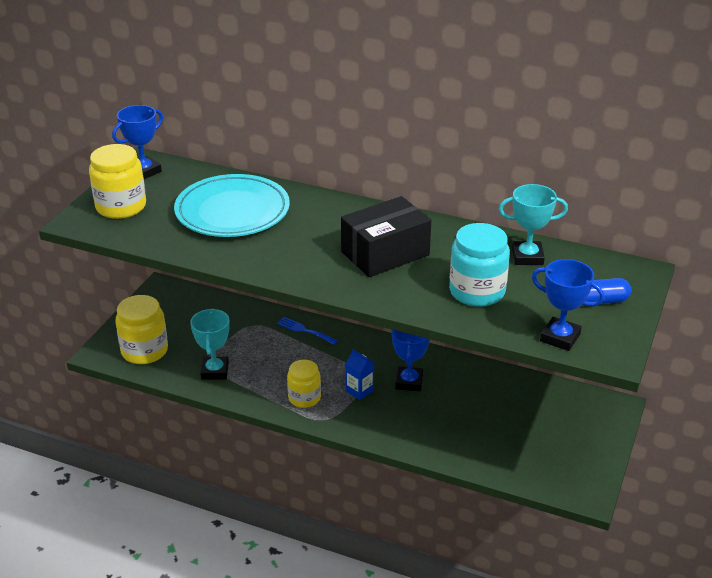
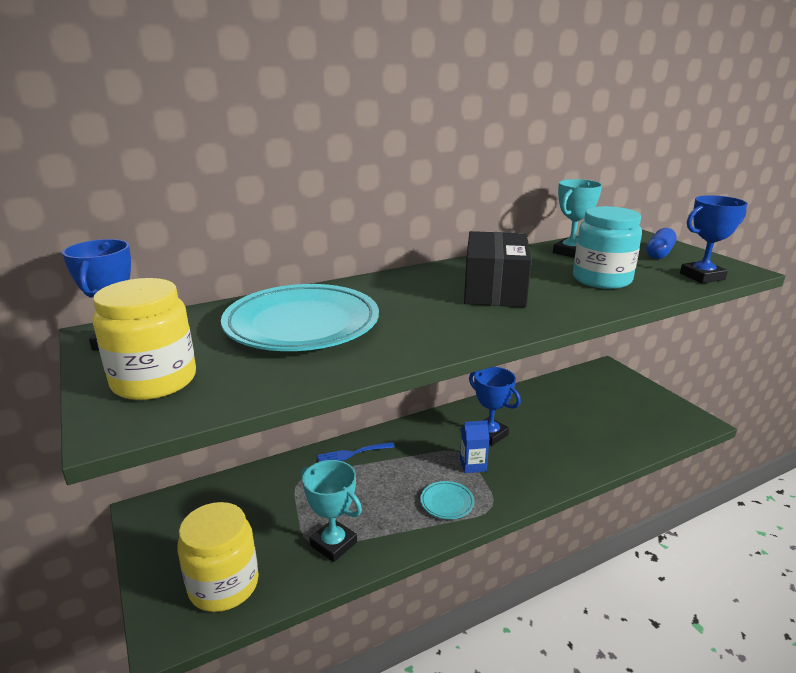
camera: 50 degrees left, 10 degrees down
(304, 398) = (447, 502): yellow jar -> turquoise plate

